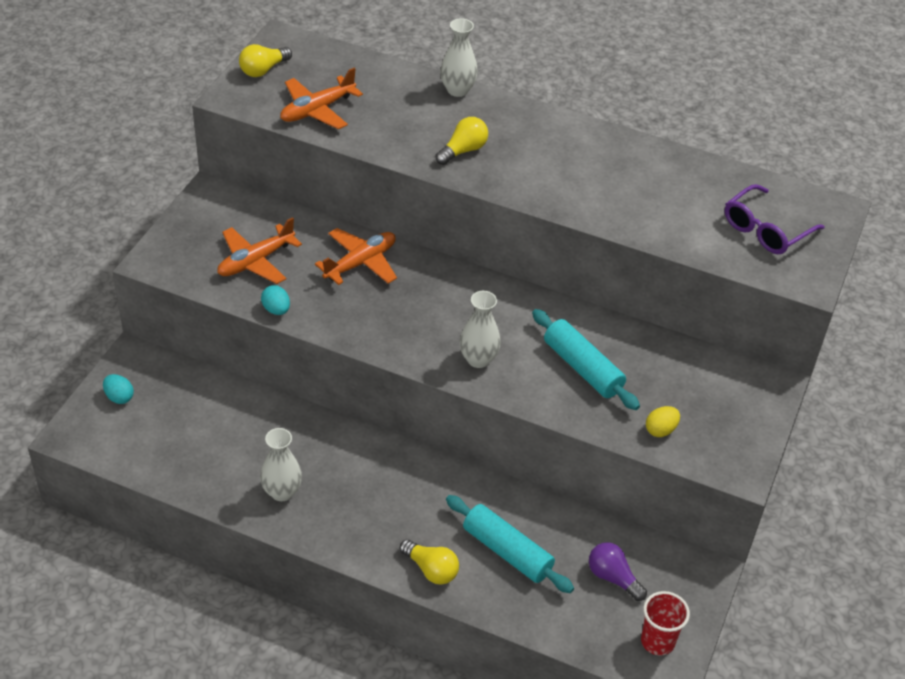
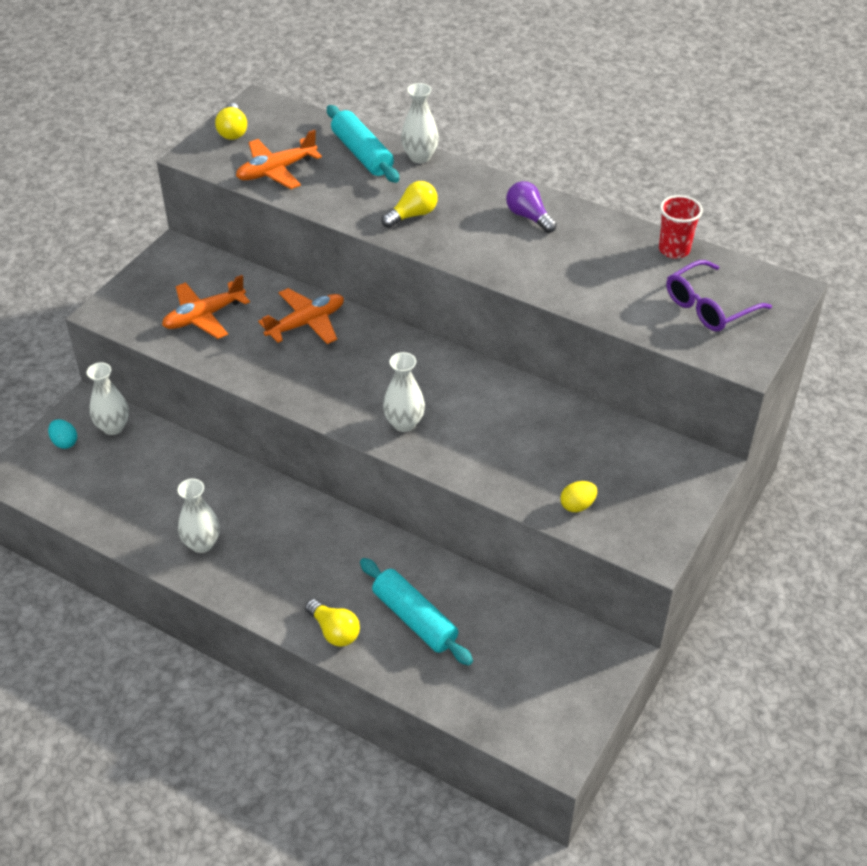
camera: 10 degrees right, 0 degrees up
(166, 378) = (113, 427): none -> white vase
(263, 70) = (233, 131): yellow light bulb -> yellow light bulb turned 60 degrees counterclockwise
(276, 310) = (214, 364): turquoise egg -> none
(583, 368) = (509, 438): turquoise rolling pin -> turquoise rolling pin (362, 154)
(613, 578) = (518, 653): purple light bulb -> purple light bulb (529, 217)
(657, 641) = (552, 722): red cup -> red cup (674, 250)

